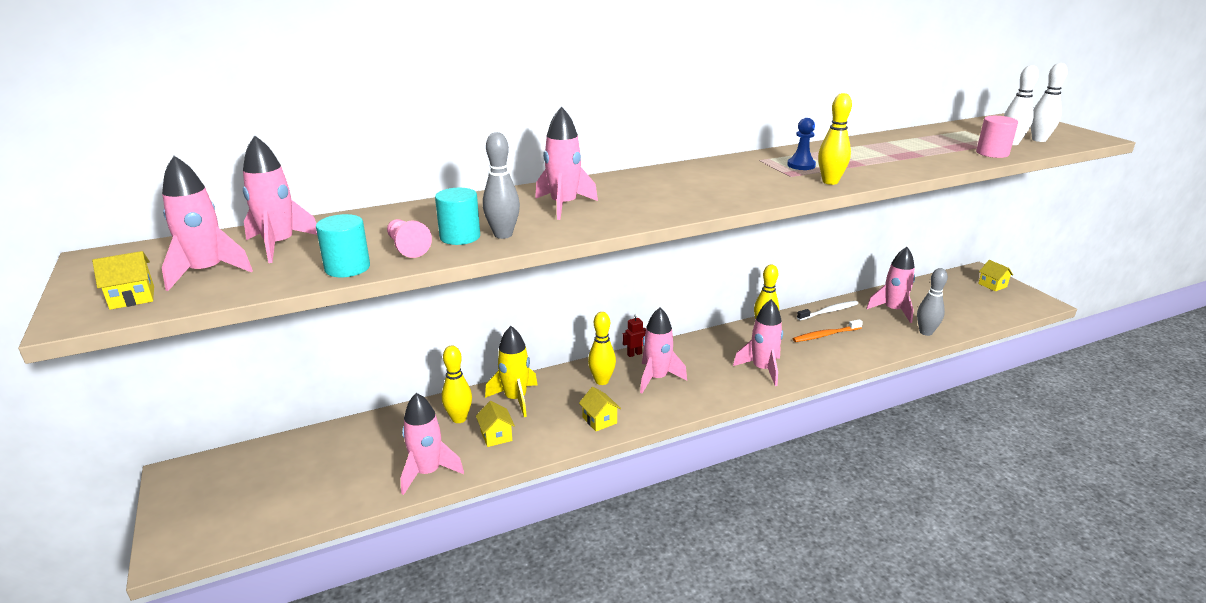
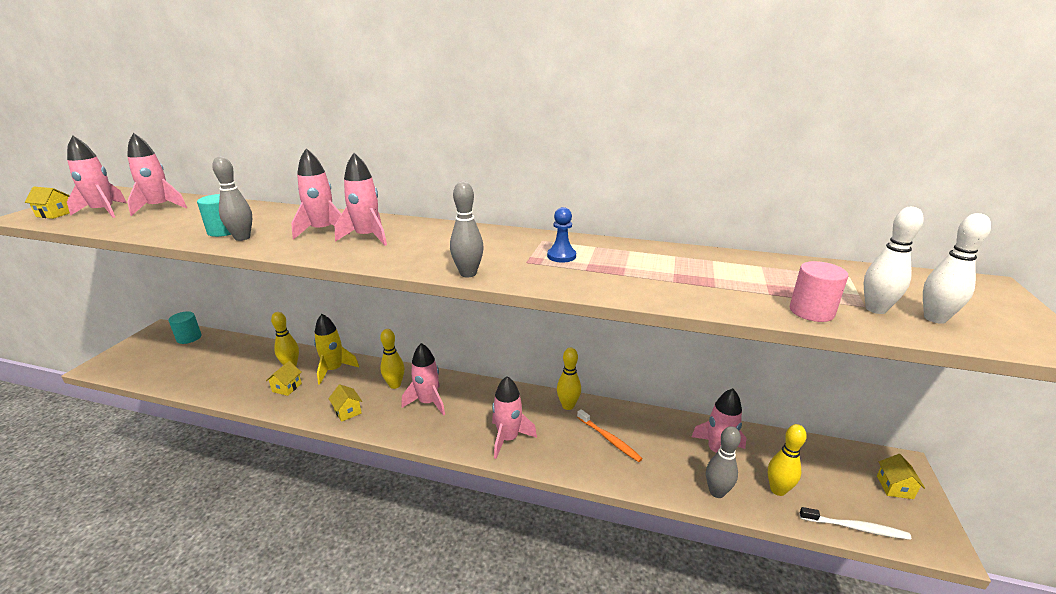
camera: 40 degrees right, 0 degrees up
(347, 268) = (140, 230): turquoise cylinder -> turquoise cylinder (189, 338)
(407, 247) = (189, 228): pink pawn -> none
(428, 472) = (226, 389): pink rocket -> pink rocket (367, 237)
(599, 420) = (347, 411): yellow house -> yellow house turned 45 degrees counterclockwise
(634, 354) = (445, 377): red robot -> none
(778, 195) = (468, 274): none -> grey bowling pin
(825, 335) = (609, 439): orange toothbrush -> orange toothbrush turned 150 degrees counterclockwise
(829, 311) = (650, 420): white toothbrush -> white toothbrush (856, 528)
(830, 182) = (542, 278): yellow bowling pin -> yellow bowling pin (778, 490)

